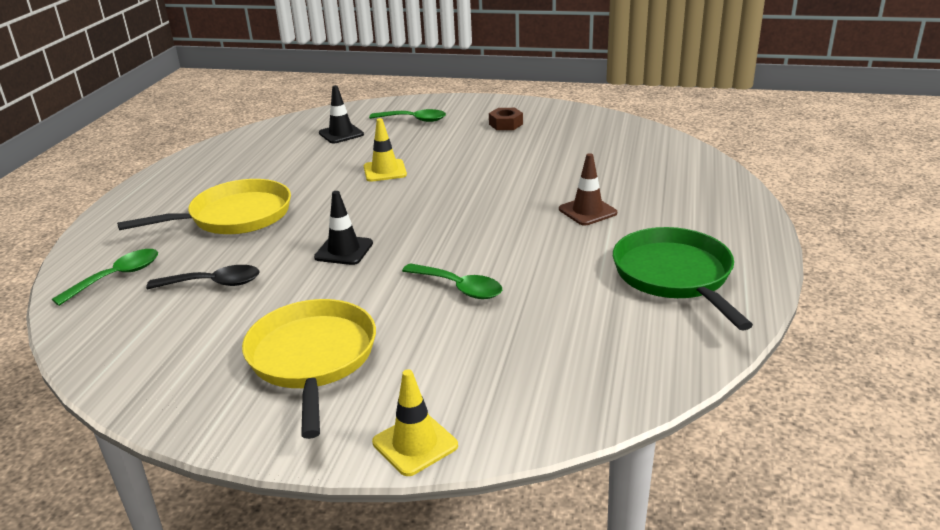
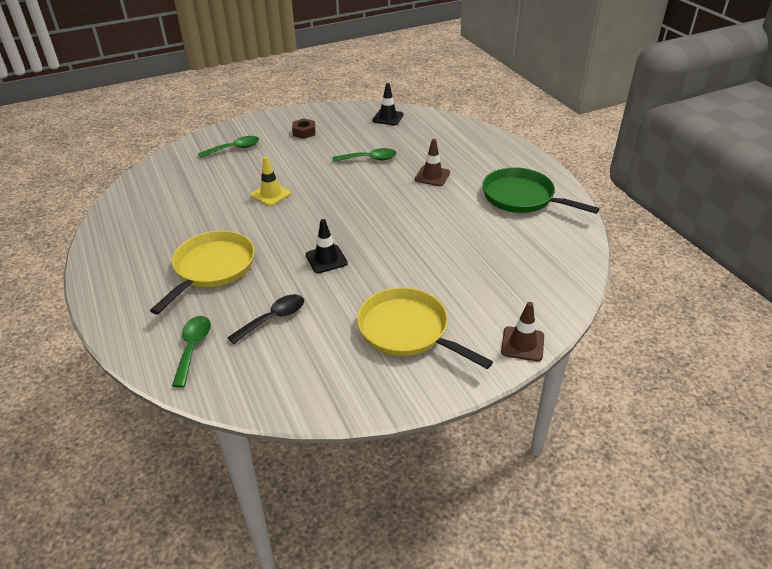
camera: 40 degrees left, 10 degrees up
(341, 134) = (195, 177): black traffic cone -> black traffic cone (388, 117)
(415, 444) = (522, 344): yellow traffic cone -> brown traffic cone
(459, 288) = (427, 252): green spoon -> green spoon (369, 159)

